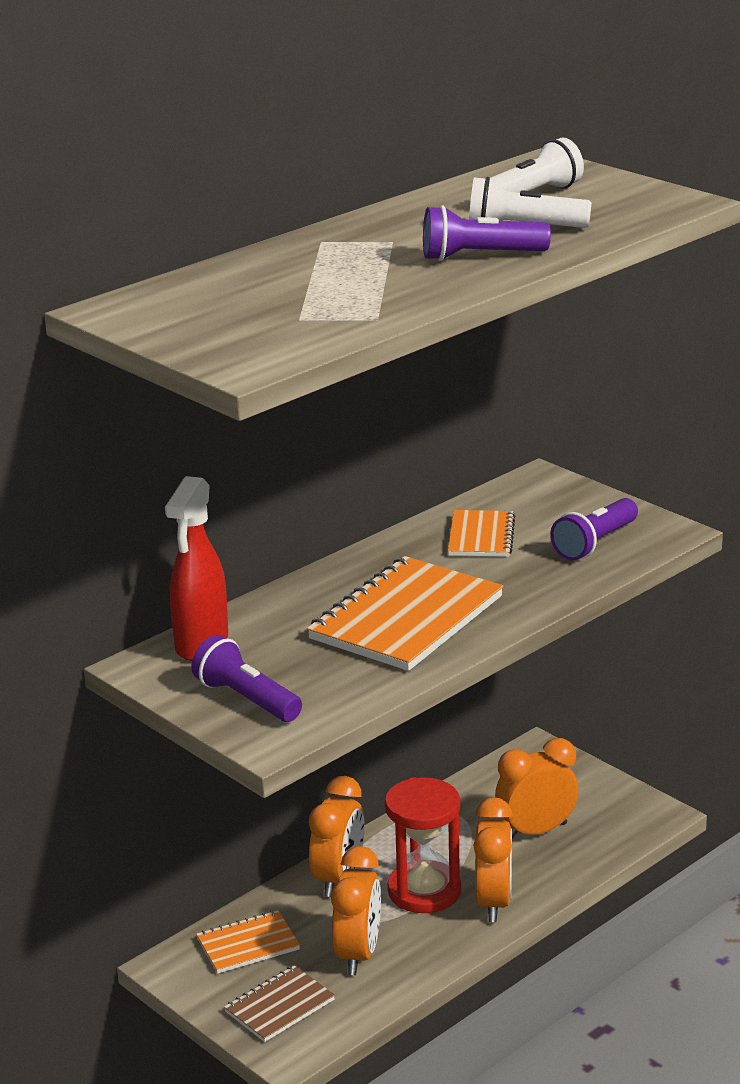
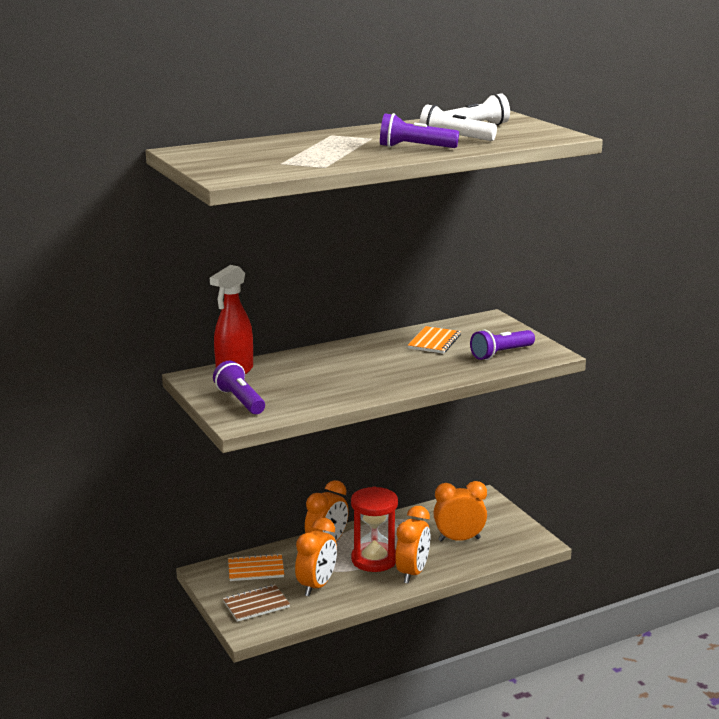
camera: 15 degrees right, 5 degrees down
(406, 618) = (361, 375): orange notebook -> none

